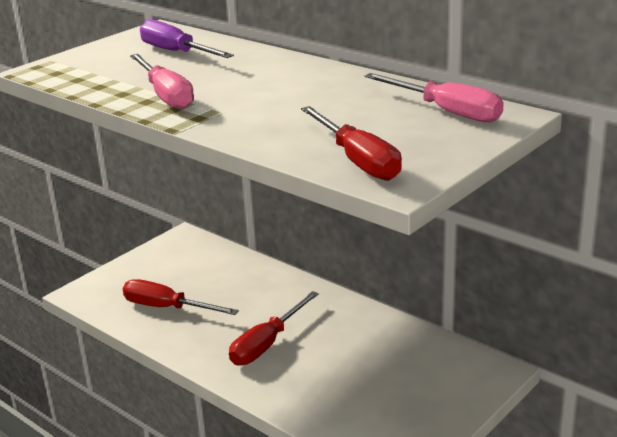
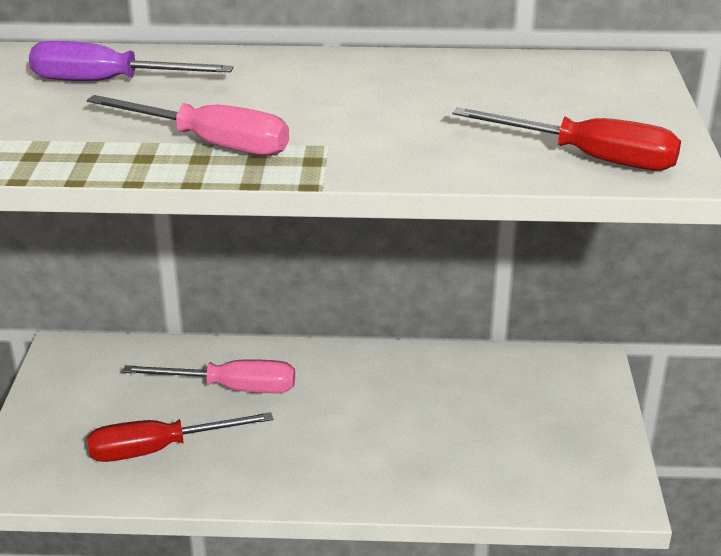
camera: 40 degrees left, 5 degrees up
(267, 344) = (336, 438): red screwdriver -> none
(446, 111) = (569, 77): pink screwdriver -> pink screwdriver (232, 388)

